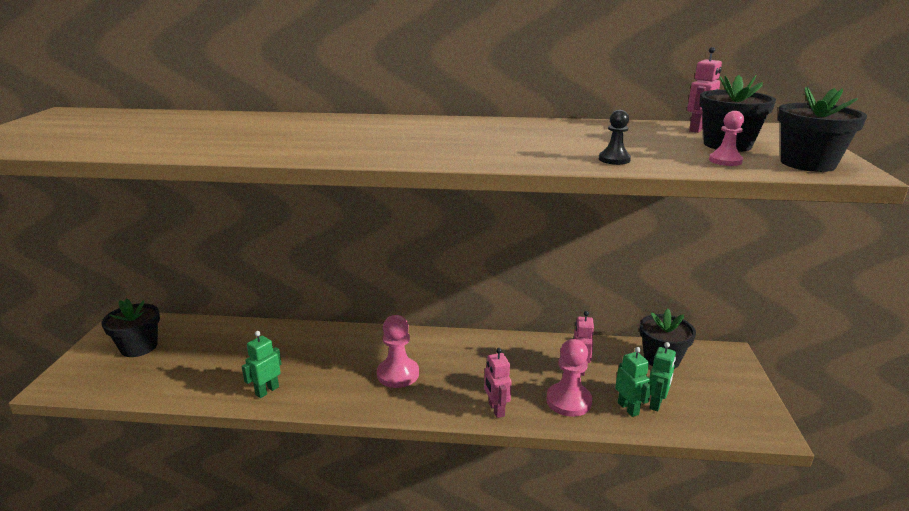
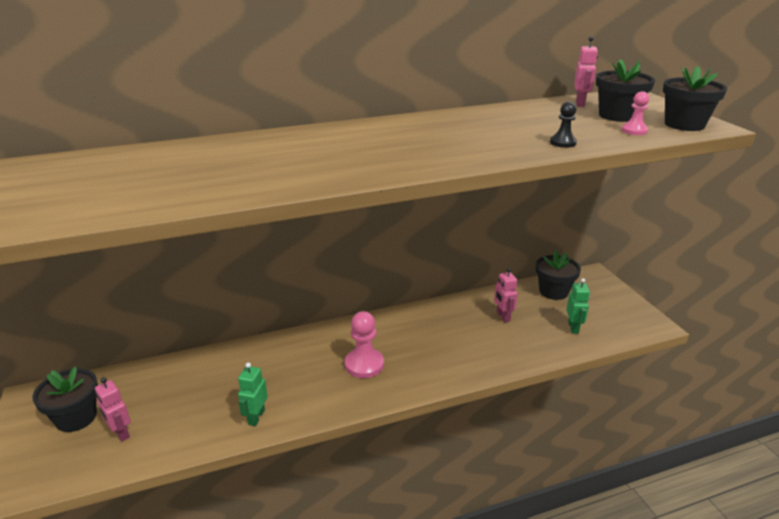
camera: 25 degrees left, 5 degrees up
(496, 409) = (466, 369): pink robot -> pink robot (121, 433)
(568, 401) = (513, 345): pink pawn -> none
(628, 408) = (558, 337): green robot -> none

